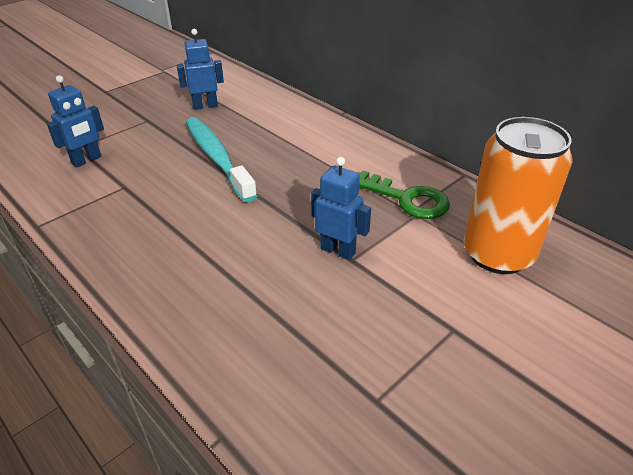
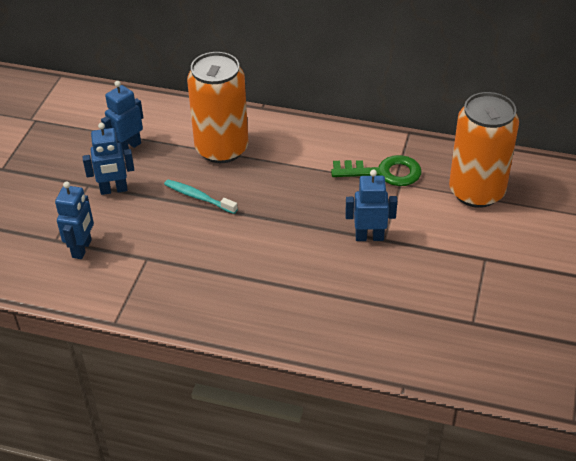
camera: 30 degrees left, 5 degrees up
(160, 130) = (114, 190): none -> blue robot
(217, 158) = (198, 197): turquoise toothbrush -> turquoise toothbrush, size x0.54
(275, 131) = (222, 149): none -> orange can

